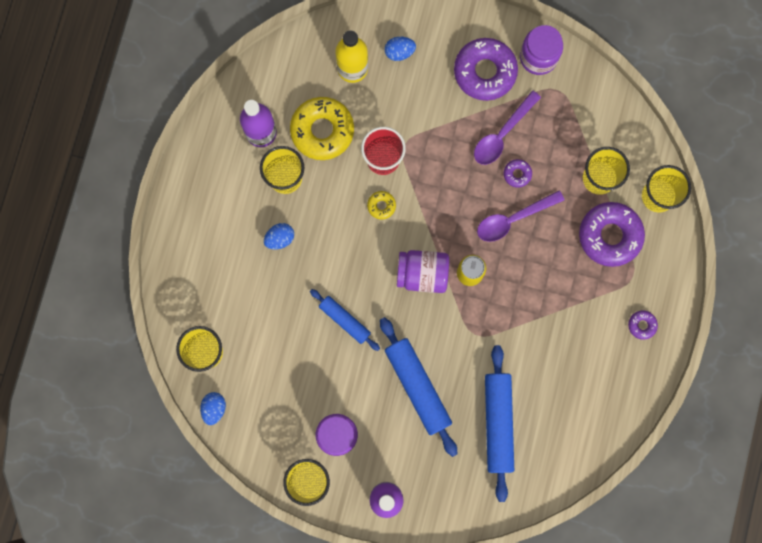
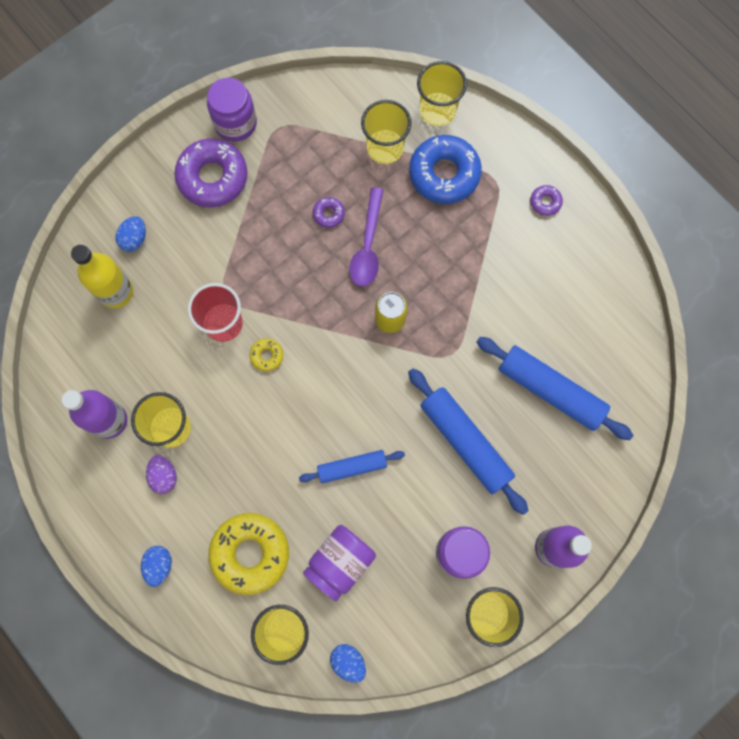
camera: 55 degrees left, 5 degrees down
(250, 197) = (164, 476): none -> purple egg
(280, 238) = (226, 475): blue egg -> blue egg (159, 565)
(322, 131) = (153, 361): yellow donut -> yellow donut (250, 553)
(417, 387) = (465, 442): blue rolling pin -> blue rolling pin turned 45 degrees clockwise
(422, 274) = (359, 363): purple jar -> purple jar (340, 562)
(502, 134) = (282, 202): purple spoon -> none
(610, 236) = (444, 174): purple donut -> blue donut

